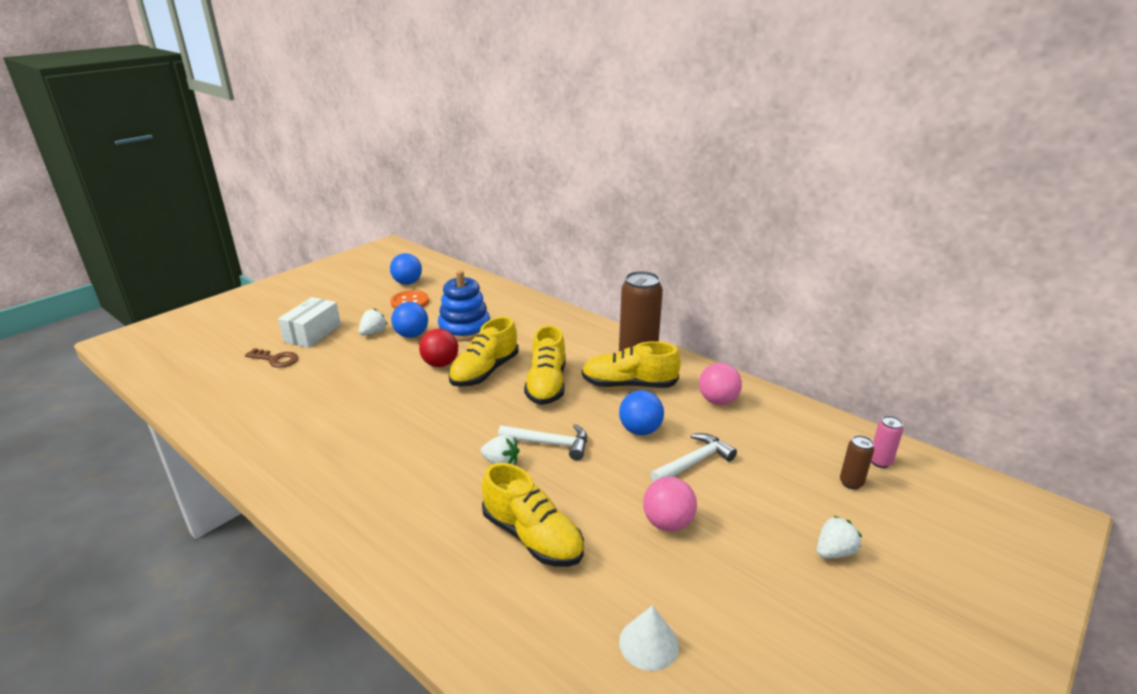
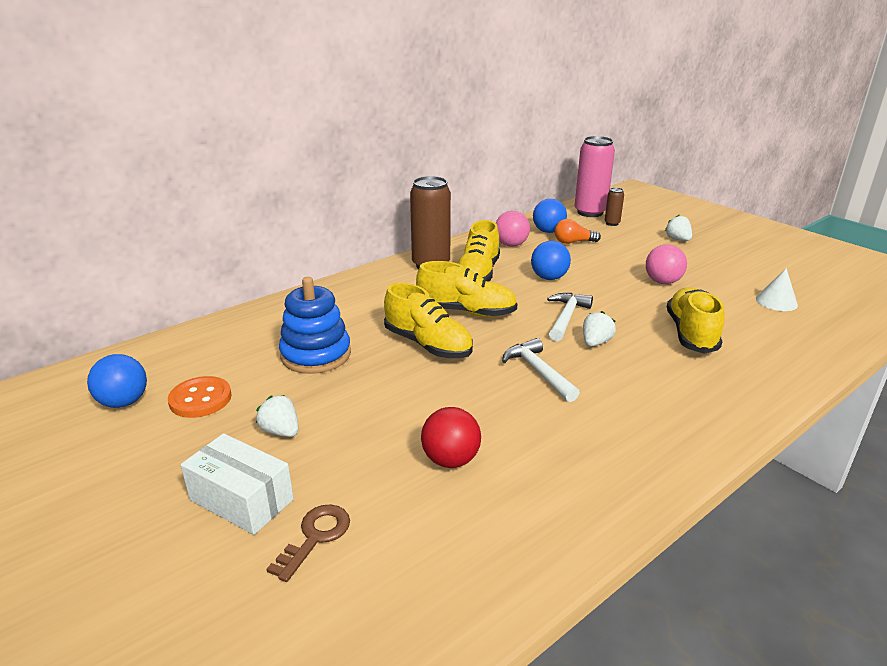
camera: 80 degrees left, 0 degrees up
(411, 335) = (309, 396): blue ball -> blue ball (548, 231)
(440, 364) = (398, 374): red ball -> red ball (450, 460)
(532, 537) = (691, 333): yellow shoe -> yellow shoe turned 45 degrees counterclockwise
(694, 462) = (592, 264): white hammer -> white hammer (538, 372)
(755, 447) = (573, 242): none -> orange light bulb
(880, 462) = (590, 212): pink can -> pink can, size x2.14

